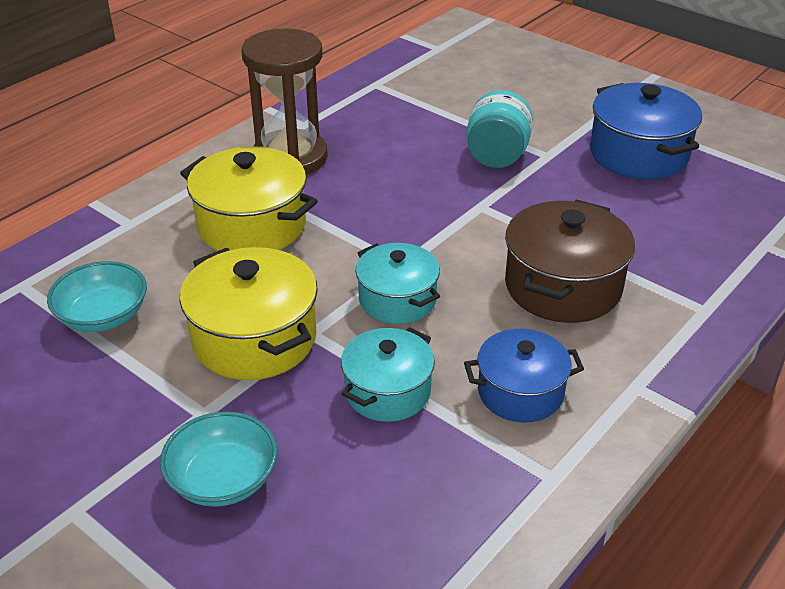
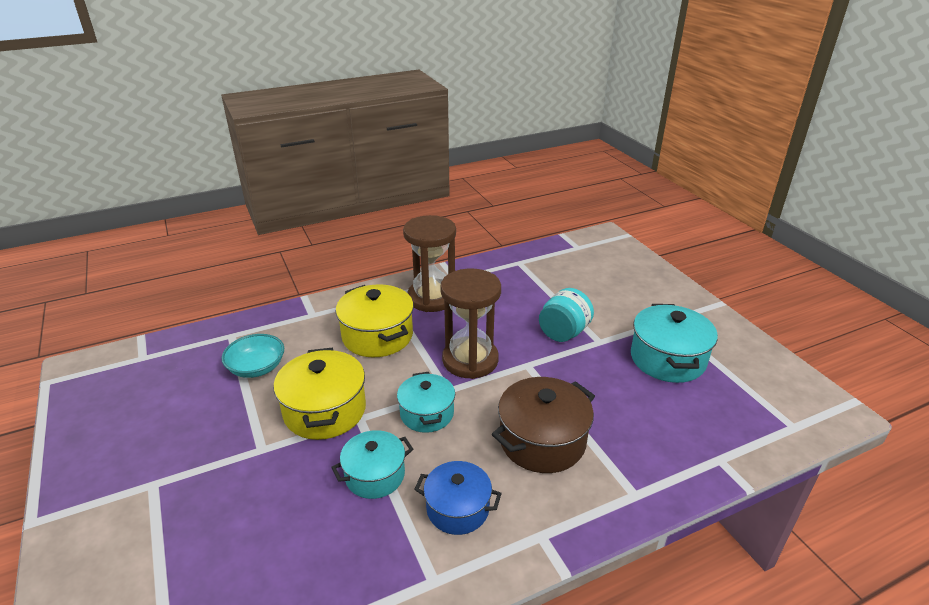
camera: 25 degrees right, 5 degrees down
(223, 479) = (240, 497): turquoise bowl -> none
(403, 220) = (470, 360): none -> brown hourglass
(638, 154) = (667, 359): blue pot -> turquoise pot

